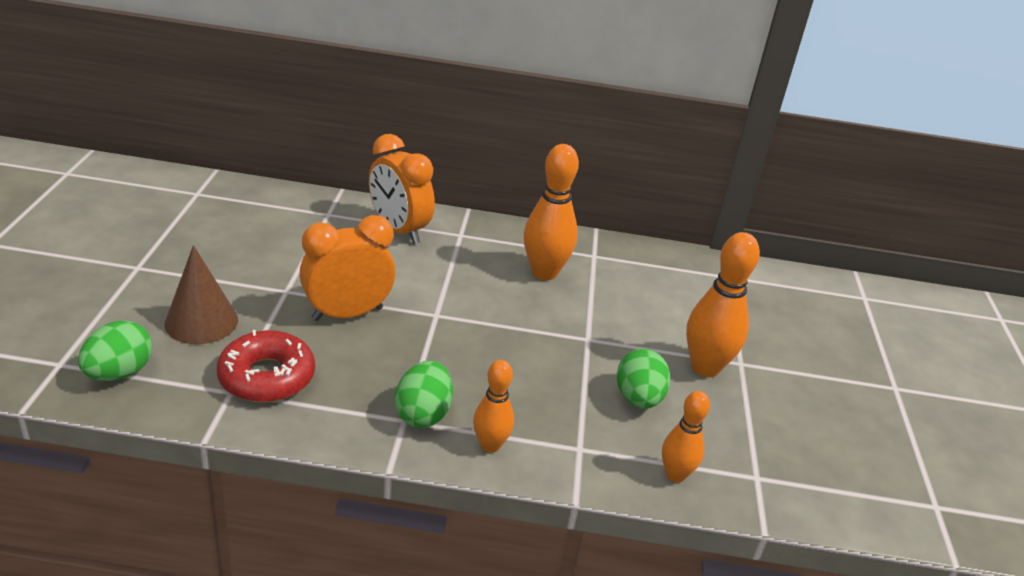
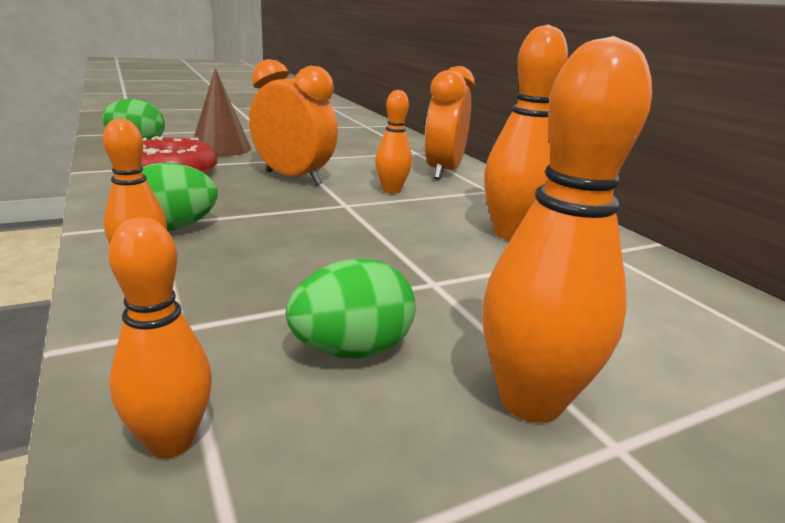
camera: 60 degrees right, 10 degrees down
(422, 278) = (391, 190): none -> orange bowling pin

